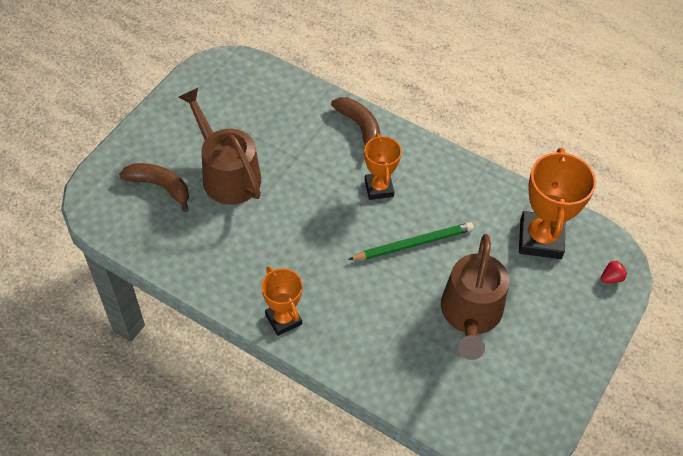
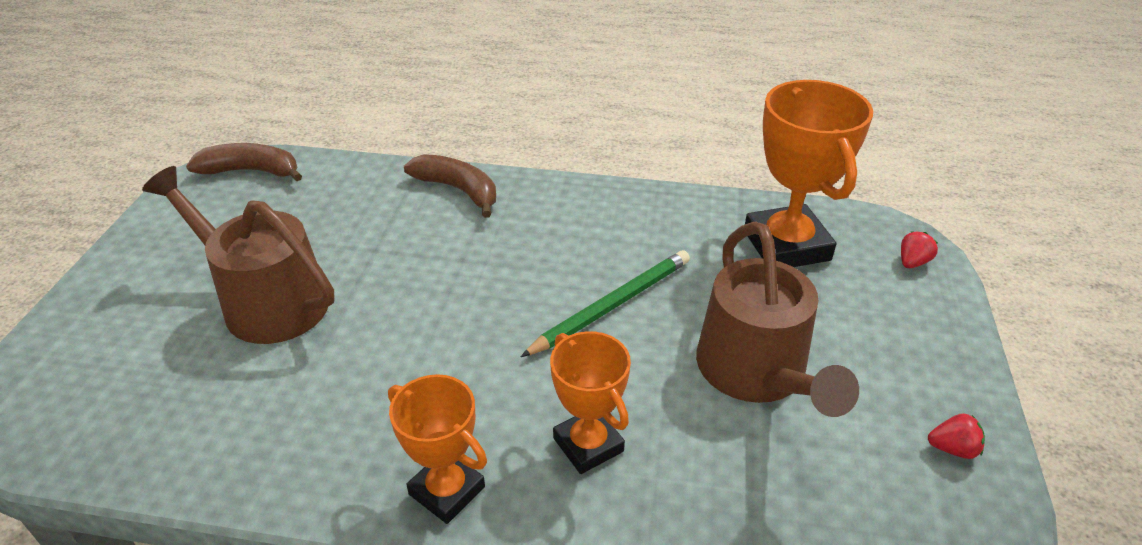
camera: 20 degrees left, 15 degrees down
(160, 186) = (146, 352): brown banana -> brown banana (251, 171)
(379, 188) = (522, 251): orange trophy -> orange trophy (588, 445)
(547, 394) = (952, 448): none -> red strawberry

